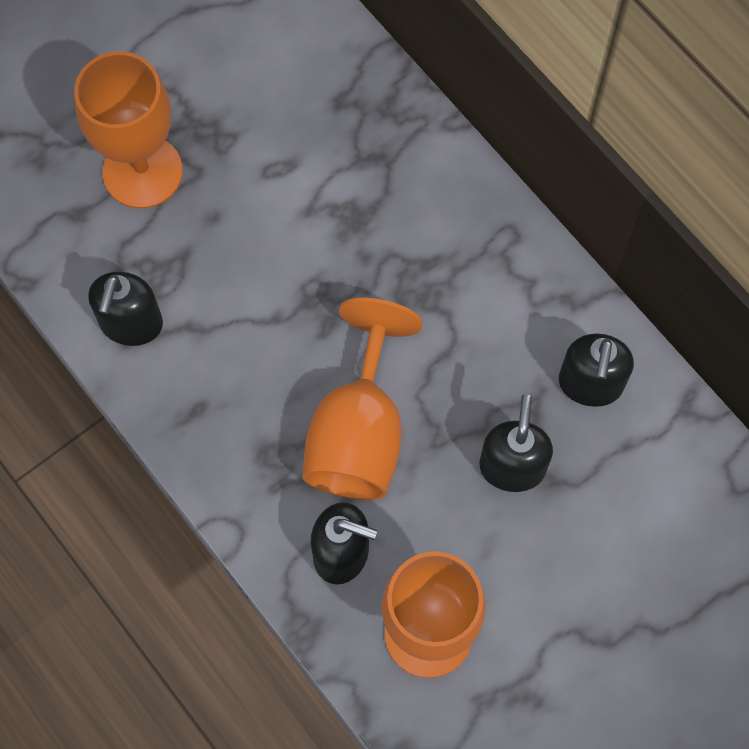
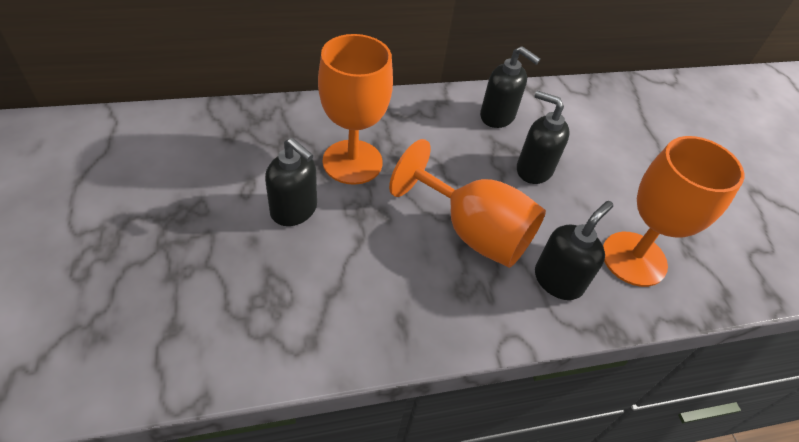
camera: 70 degrees left, 20 degrees down
(131, 324) = (299, 334): black soap dispenser -> black soap dispenser (294, 210)
(142, 172) = (177, 267): orange goblet -> orange goblet (352, 162)

